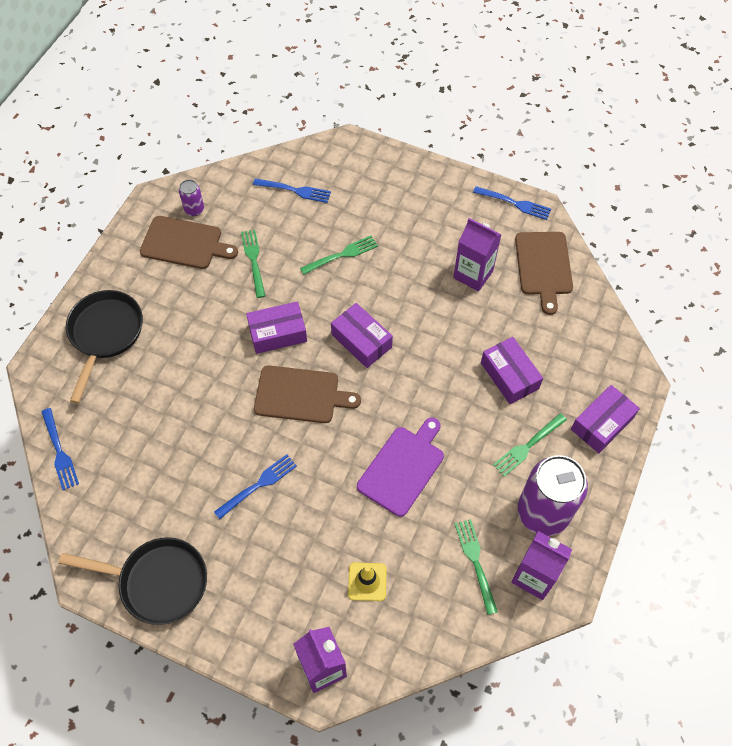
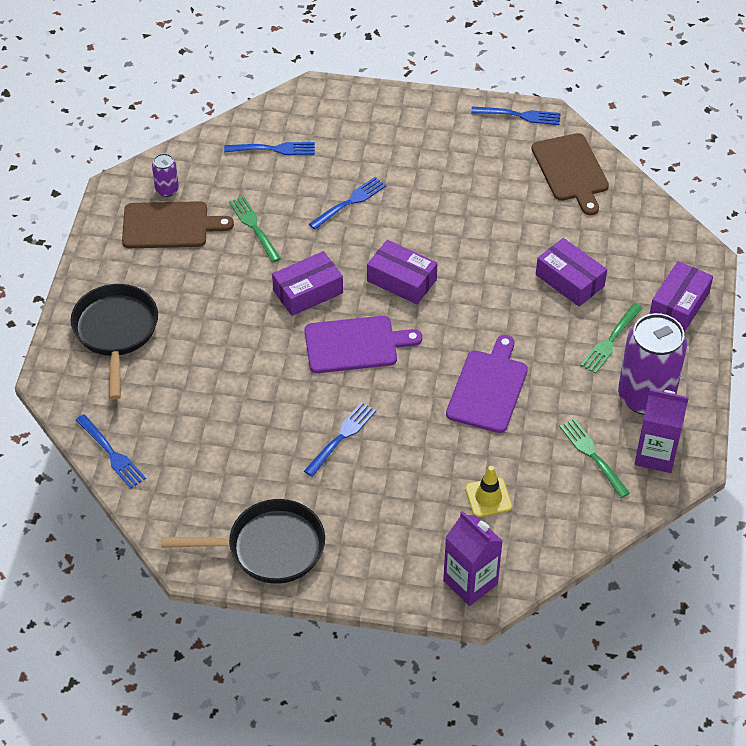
camera: 15 degrees left, 10 degrees down
(300, 395) = (355, 344): brown cutting board -> purple cutting board
(342, 255) = (350, 202): green fork -> blue fork
(473, 274) = (498, 193): purple carton -> none

